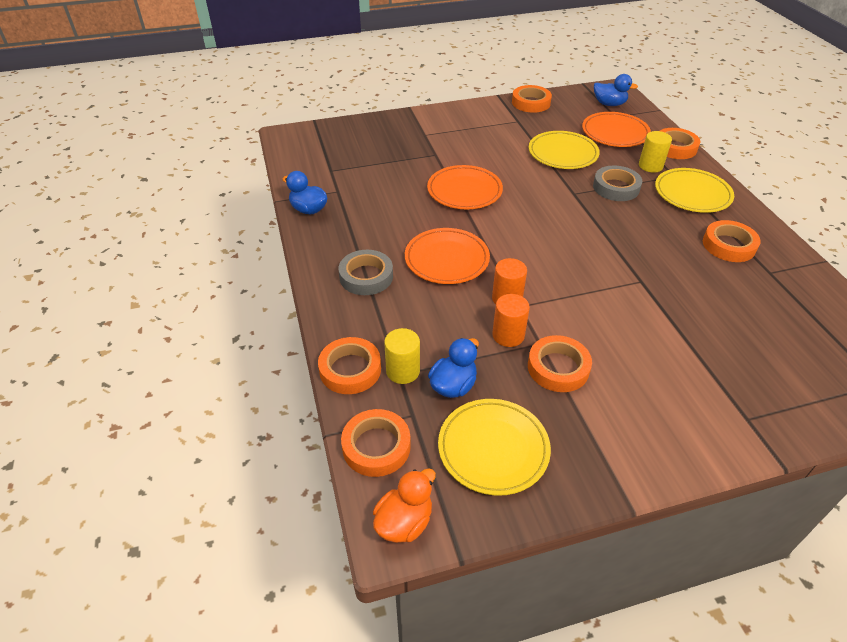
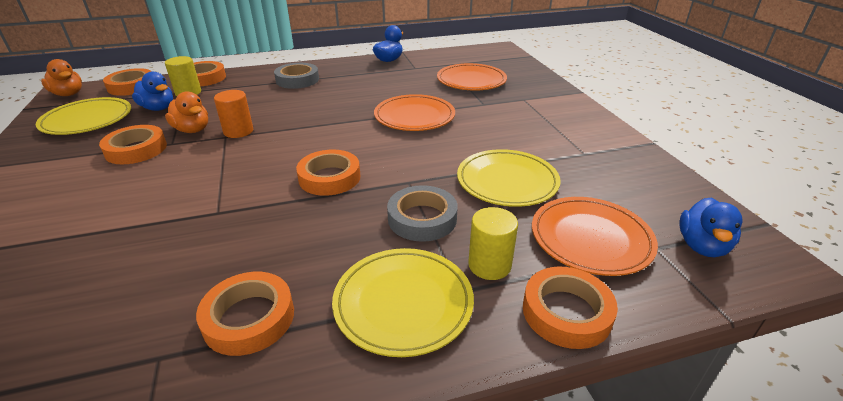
camera: 90 degrees right, 10 degrees down
(446, 259) = (306, 107): orange plate -> orange plate (471, 81)
(508, 335) = (192, 130): orange cylinder -> orange duck
(531, 103) = (647, 166): orange tape -> orange tape (329, 177)

